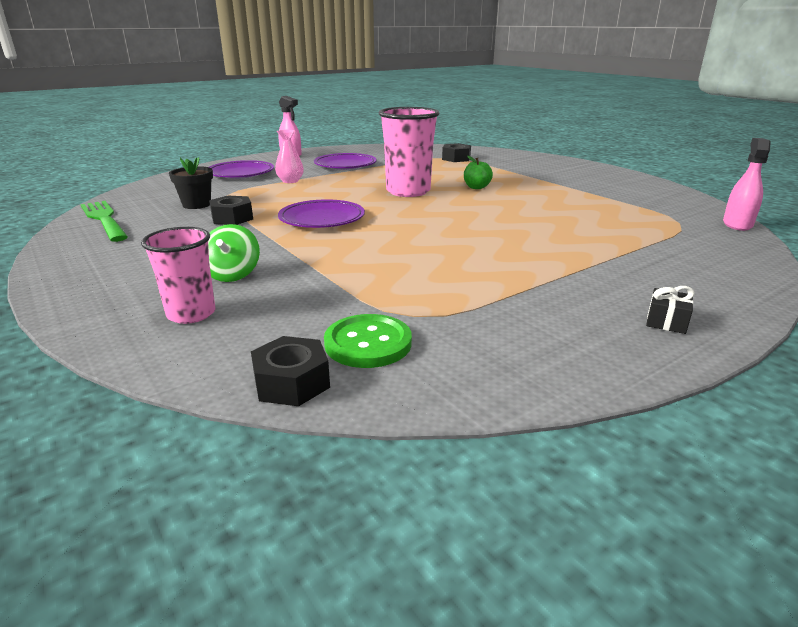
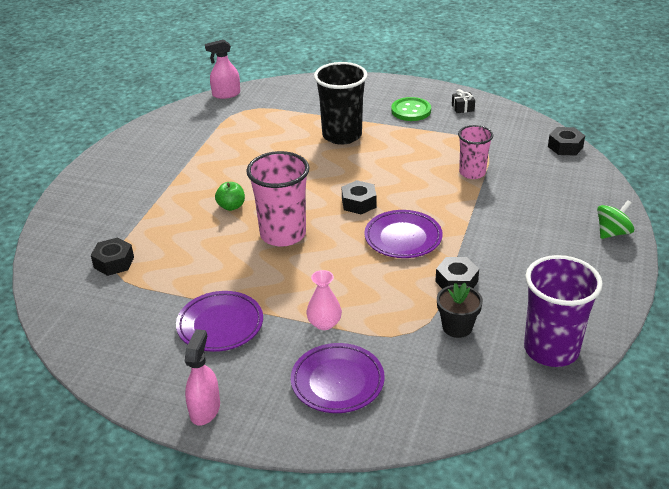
camera: 125 degrees left, 10 degrees up
(104, 219) = (551, 350): green fork -> purple cup
(191, 314) = (571, 199): pink cup -> pink cup (472, 173)
(233, 274) = (525, 215): green spinning top -> green spinning top (612, 233)
(368, 343) = (519, 144): green button -> green button (411, 111)
(404, 220) = (359, 203): none -> black nut
(557, 247) = (342, 135): none -> black cup
(666, 321) = (403, 93): black gift -> black gift (463, 108)

